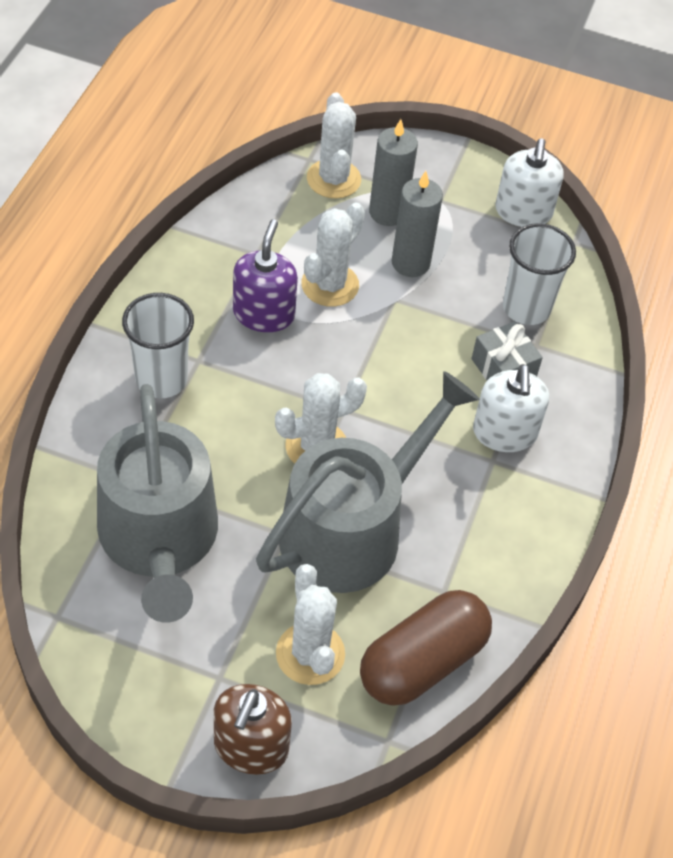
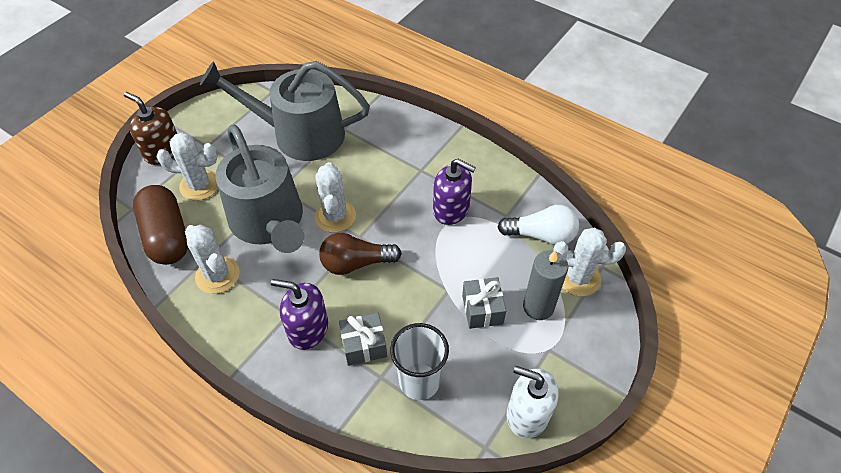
camera: 110 degrees right, 0 degrees up
(161, 379) = (410, 150): white cup -> none
(279, 217) = (541, 235): none -> white light bulb
(330, 285) = (470, 252): white cactus -> white cactus (217, 275)
(388, 404) = (356, 263): none -> brown light bulb
(410, 263) = (482, 309): grey candle -> grey gift
(504, 433) = (308, 329): white soap dispenser -> purple soap dispenser

